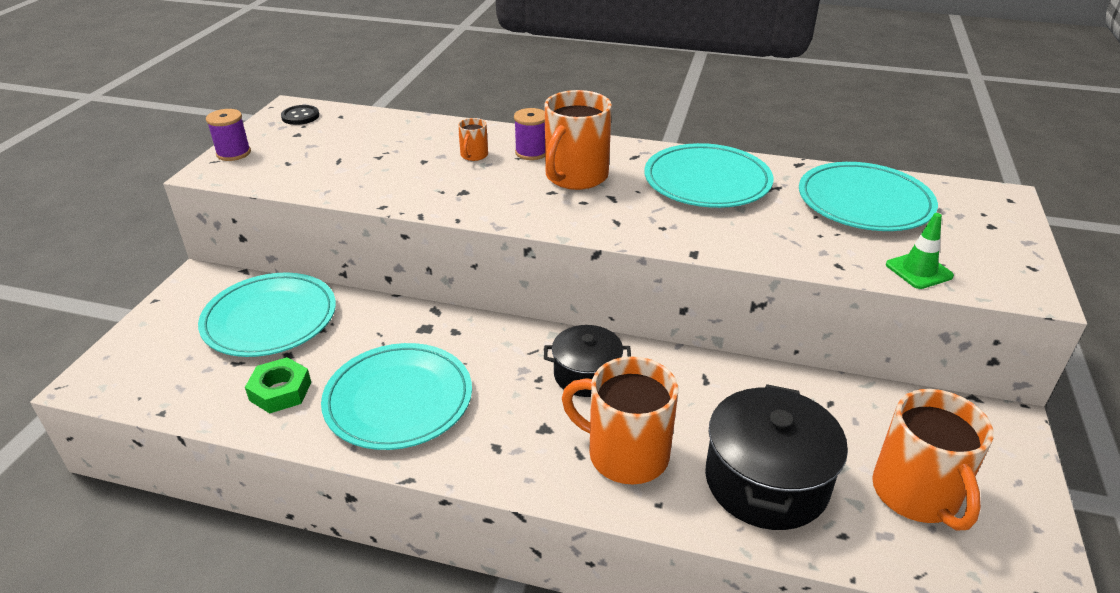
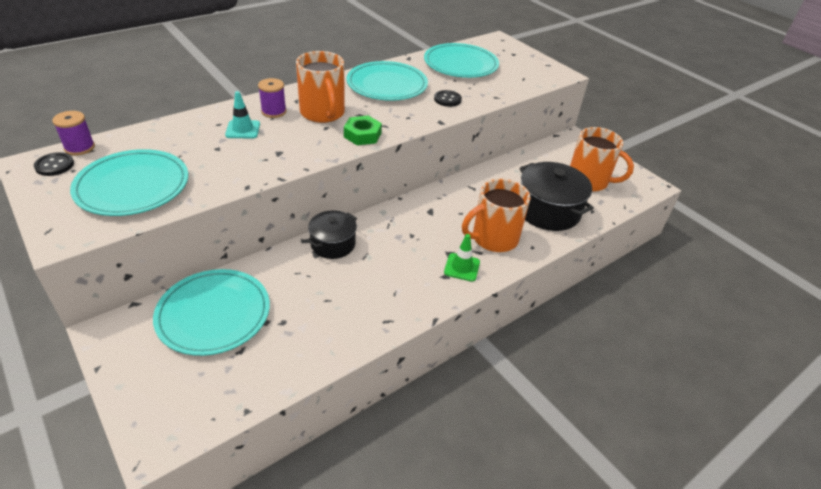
camera: 55 degrees left, 5 degrees up
(233, 153) = (54, 217): purple spool -> purple spool (80, 148)
(280, 391) = (298, 340): green nut -> green nut (362, 135)
(398, 400) = (367, 293): turquoise plate -> turquoise plate (133, 186)
(474, 155) = (243, 129): orange mug -> turquoise traffic cone
(586, 375) = (427, 219): black pot -> black pot (333, 244)
(756, 233) = (447, 99): none -> black button
(919, 270) = (521, 84): green traffic cone -> green traffic cone (462, 267)

